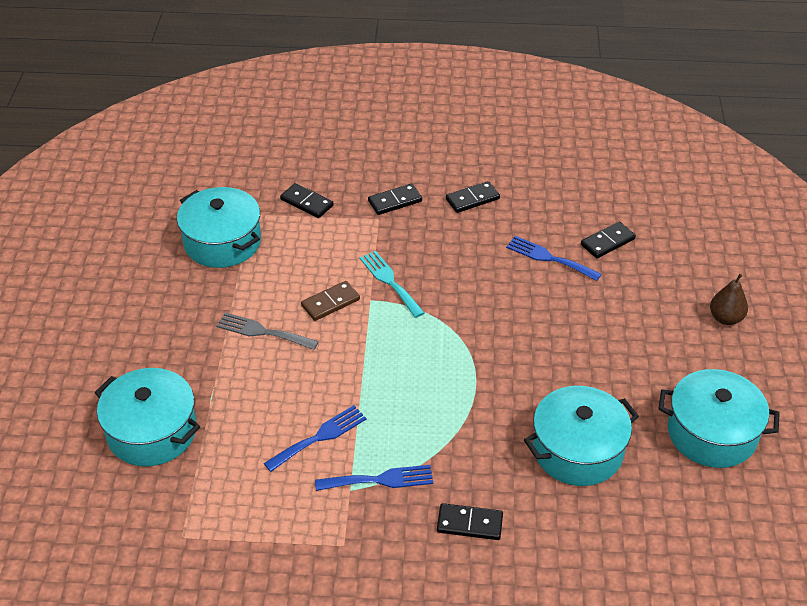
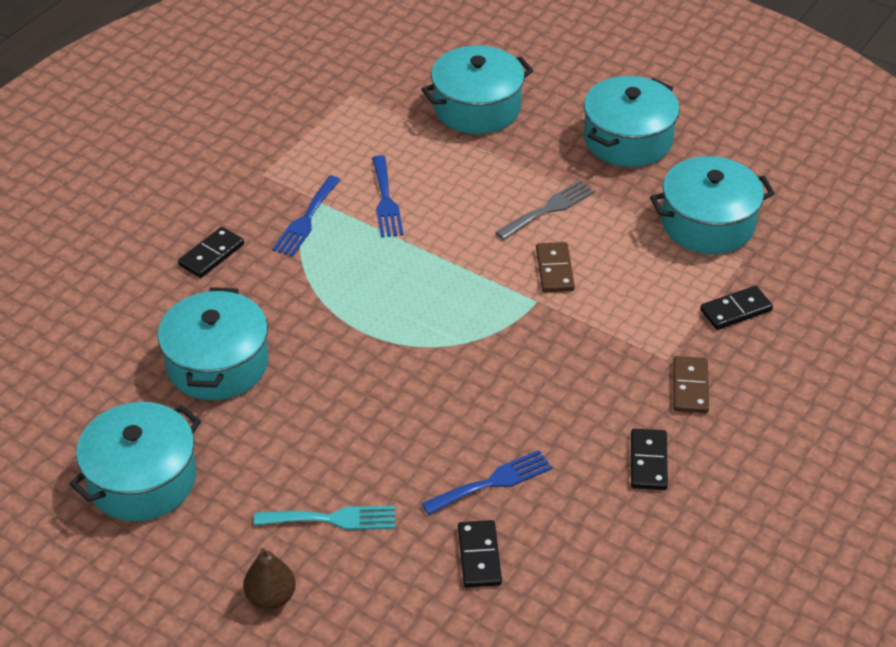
camera: 120 degrees right, 0 degrees up
(143, 318) = (628, 139): none -> turquoise pot
(390, 281) = (554, 327): turquoise fork -> turquoise fork (332, 519)
(395, 201) = (690, 387): black domino -> brown domino

